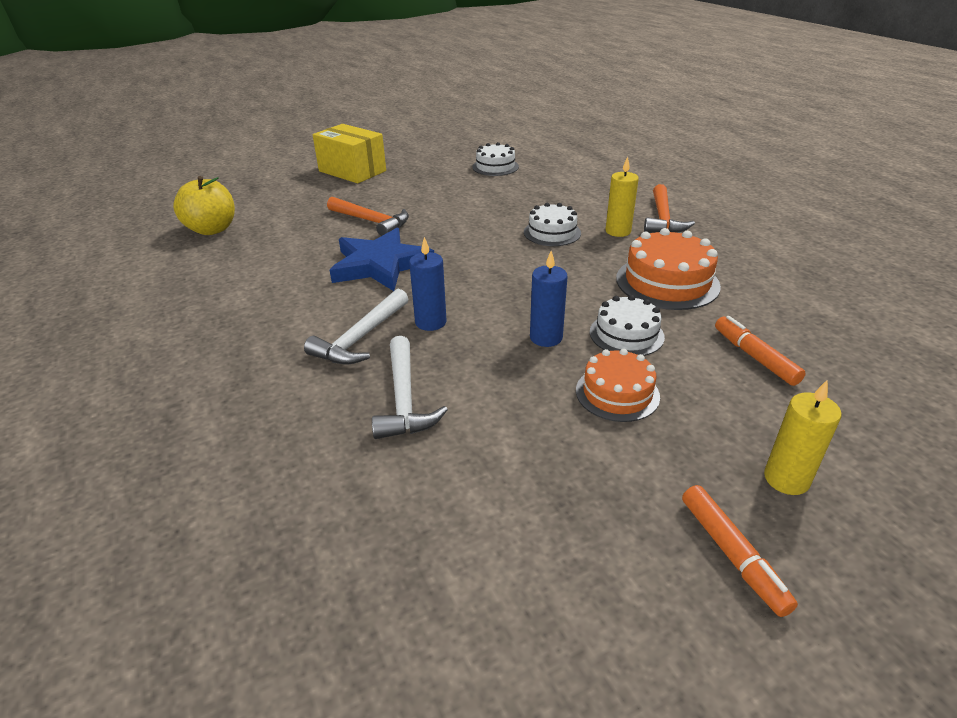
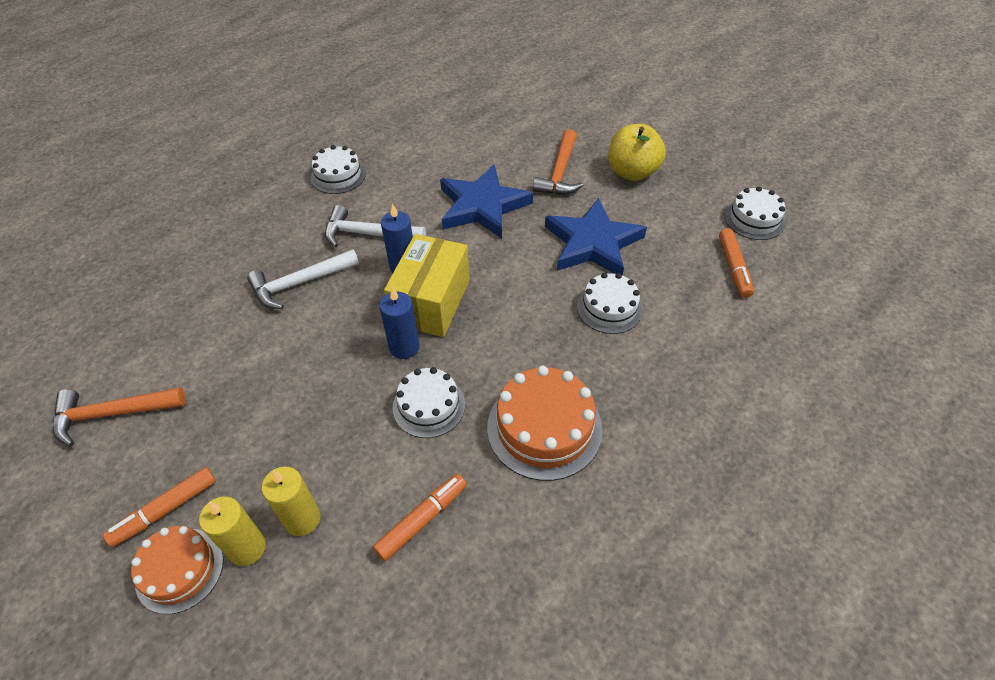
camera: 70 degrees right, 15 degrees up
(212, 229) = (495, 92): yellow apple -> yellow apple (632, 172)
(233, 346) = (338, 175): none -> white cake
(352, 171) = (662, 121): yellow box -> yellow box (431, 302)
(474, 225) = (592, 243): none -> blue star
(538, 183) = (733, 267): none -> orange marker
(617, 393) = (336, 413): orange cake -> orange cake (179, 570)
(618, 231) = (645, 365): yellow candle -> yellow candle (302, 519)
(662, 218) = (707, 405): orange hammer -> orange hammer (112, 414)

